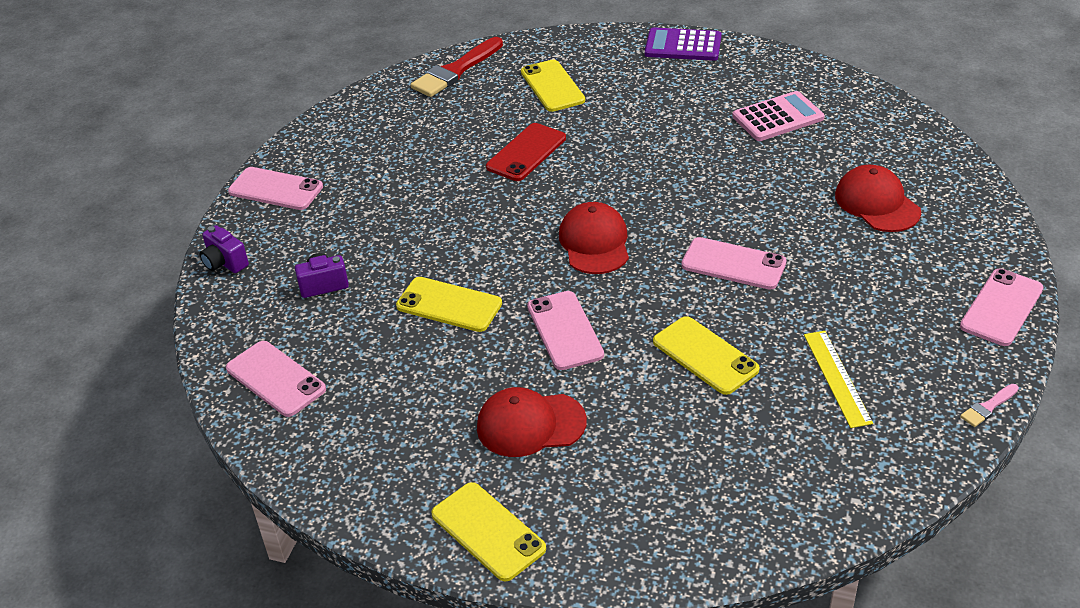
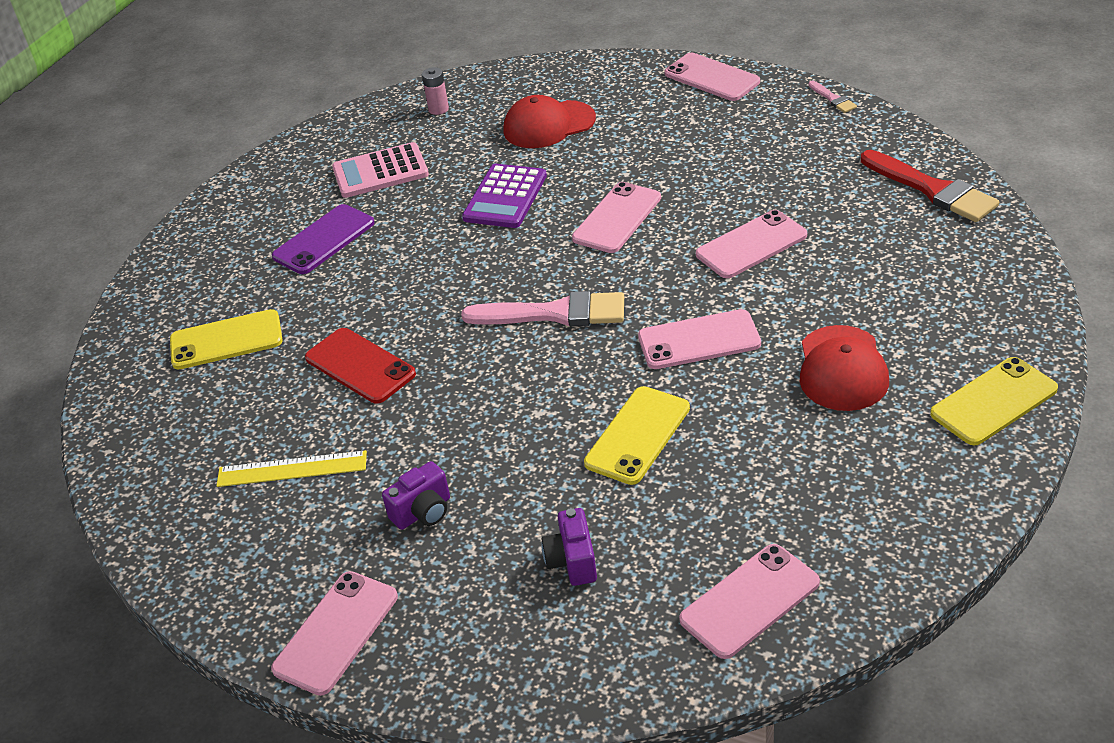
camera: 80 degrees left, 0 degrees up
(225, 263) = (495, 683): purple camera -> purple camera (423, 512)
(455, 71) = (135, 435): red brush -> red brush (932, 190)
(594, 242) = (554, 313): red cap -> pink brush
(677, 106) = (324, 240): none -> purple phone
(683, 45) = (201, 229): purple calculator -> purple calculator (505, 197)
(705, 356) = (751, 245): yellow phone -> pink phone
(778, 117) = (380, 171): pink calculator -> pink calculator turned 90 degrees counterclockwise
(837, 378) = (790, 170): yellow ruler -> yellow ruler (292, 469)
(885, 133) = (438, 109): none -> pink battery

